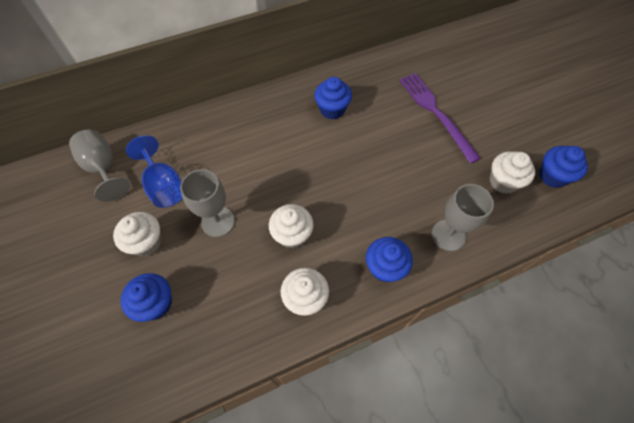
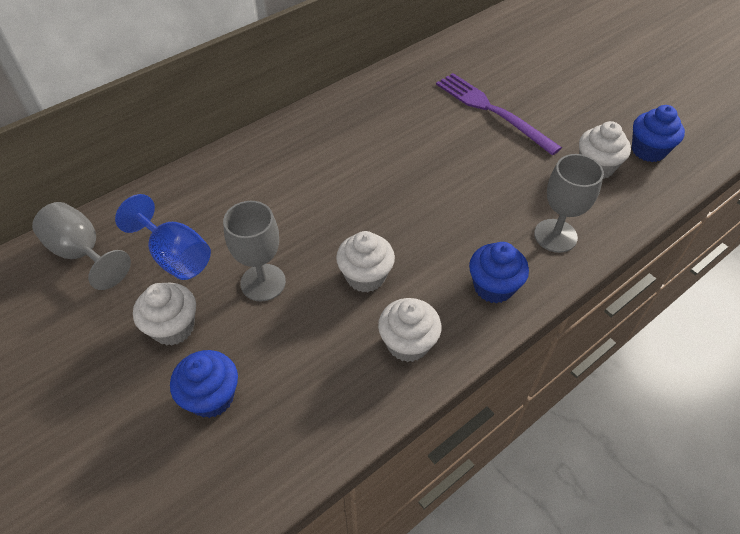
camera: 15 degrees left, 10 degrees down
(332, 109) = (366, 129): blue cupcake -> none

